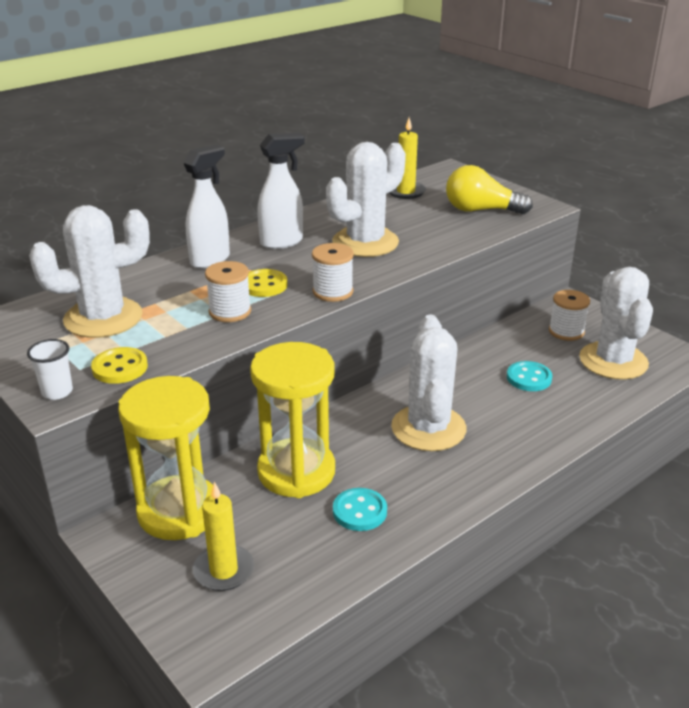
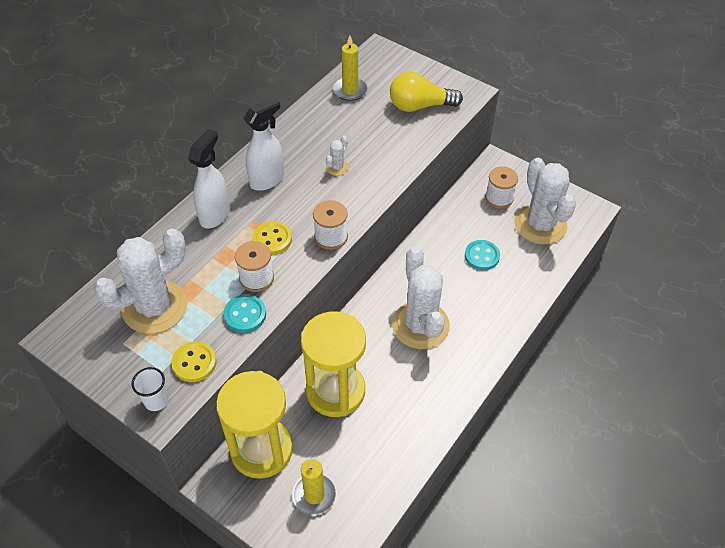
camera: 15 degrees left, 20 degrees up
(359, 511) = (393, 418): turquoise button -> turquoise button (245, 314)
(365, 242) = (337, 167): white cactus -> white cactus, size x0.41

